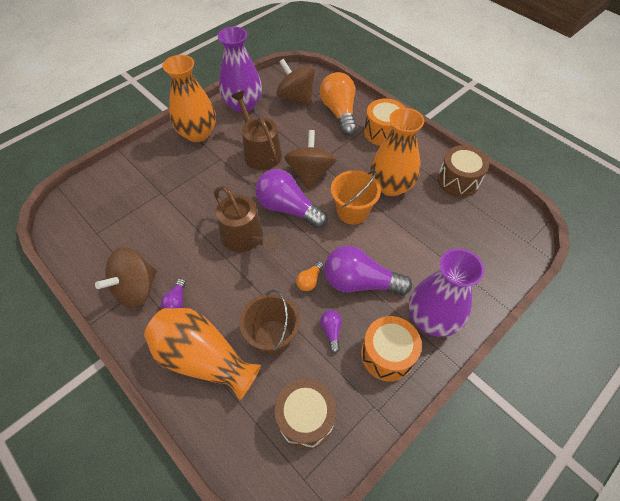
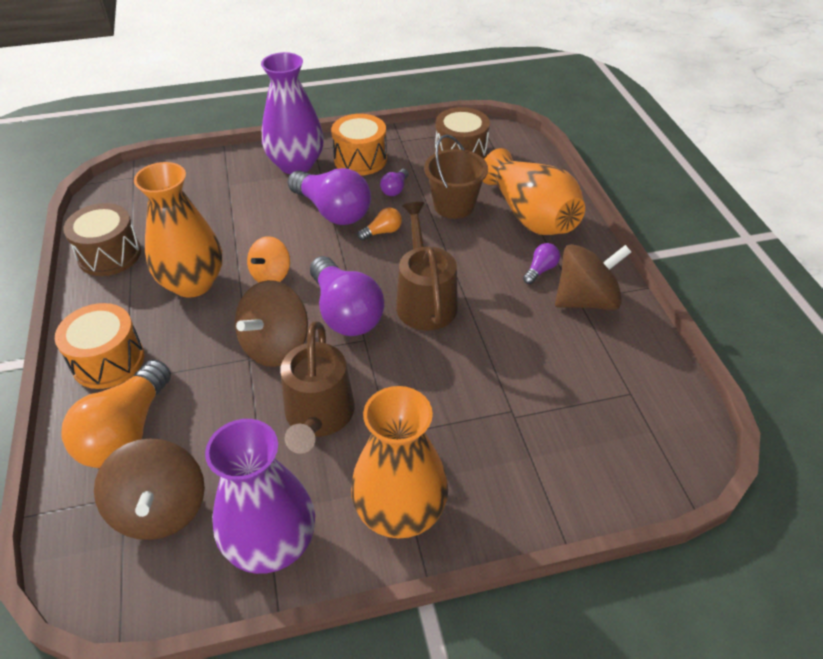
camera: 150 degrees left, 10 degrees down
(352, 212) = (271, 275): orange bucket -> orange spinning top

